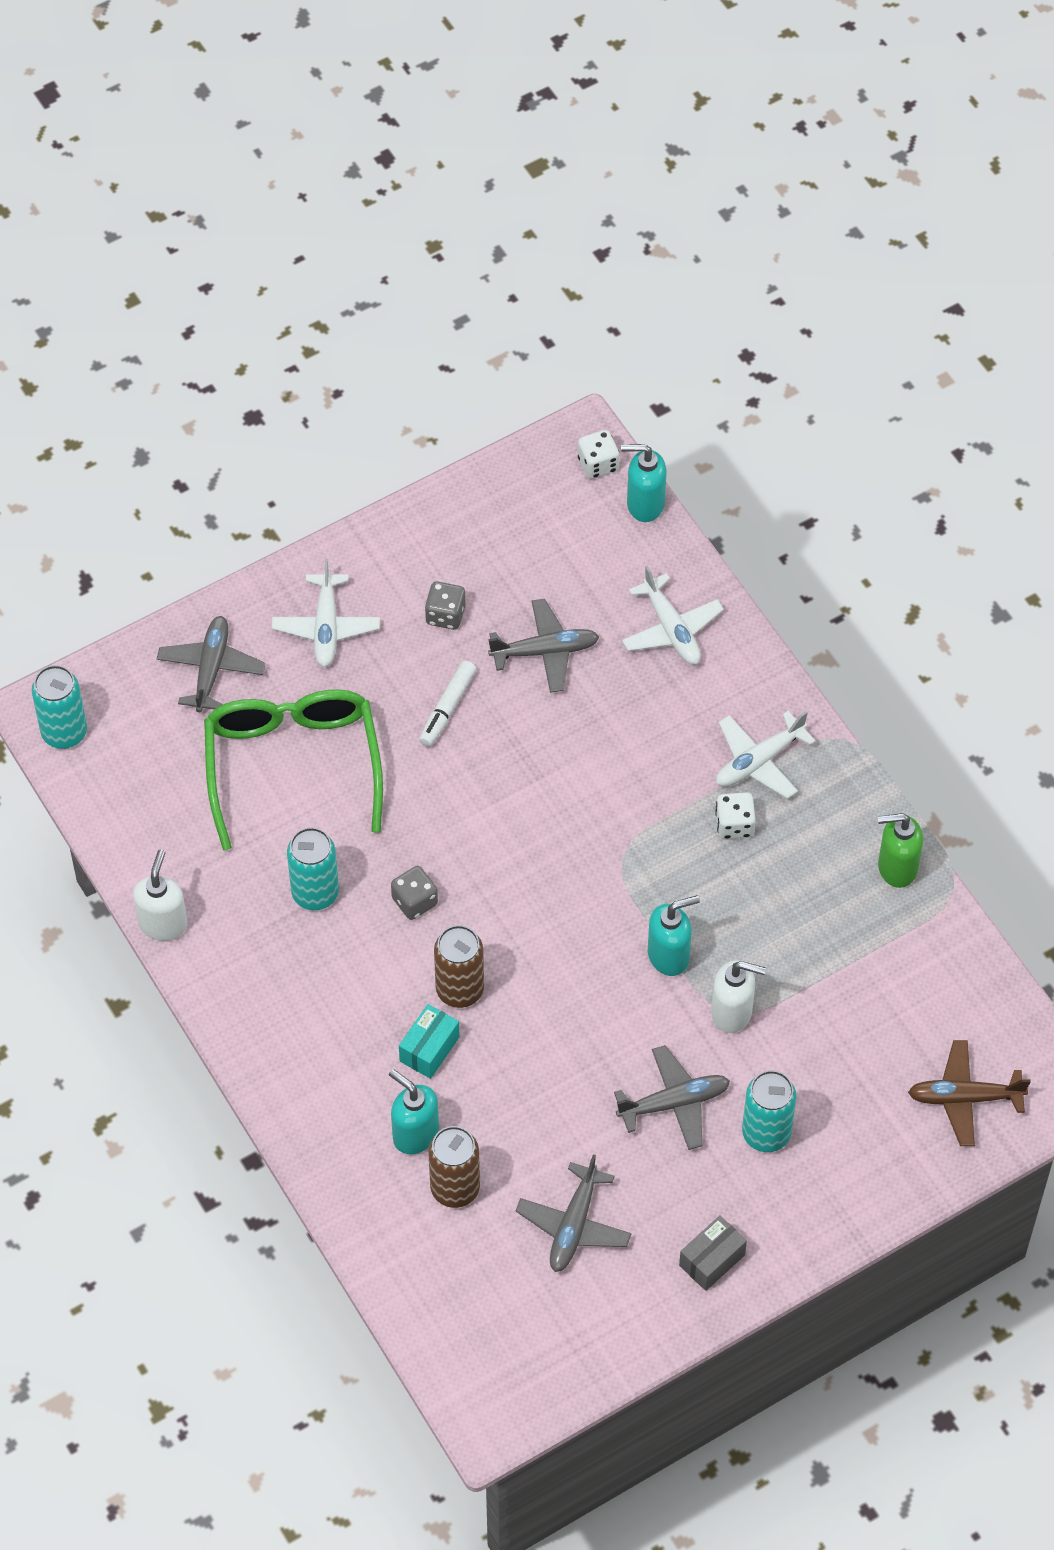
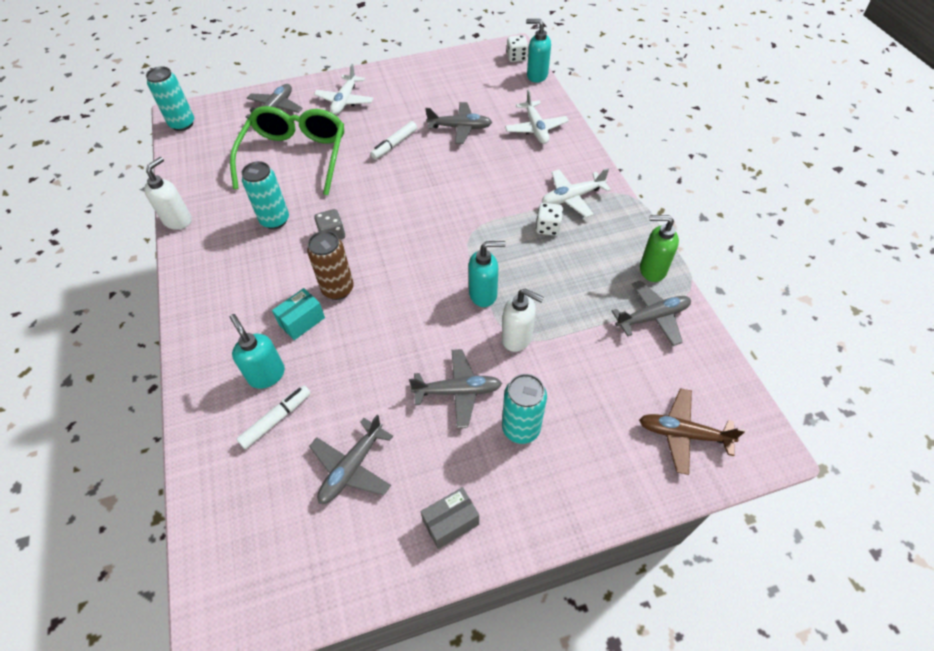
camera: 15 degrees right, 5 degrees down
(445, 615) = (411, 105): grey dice -> none
(455, 1188) = (276, 419): brown can -> white marker
(907, 943) = (652, 317): none -> grey plane

